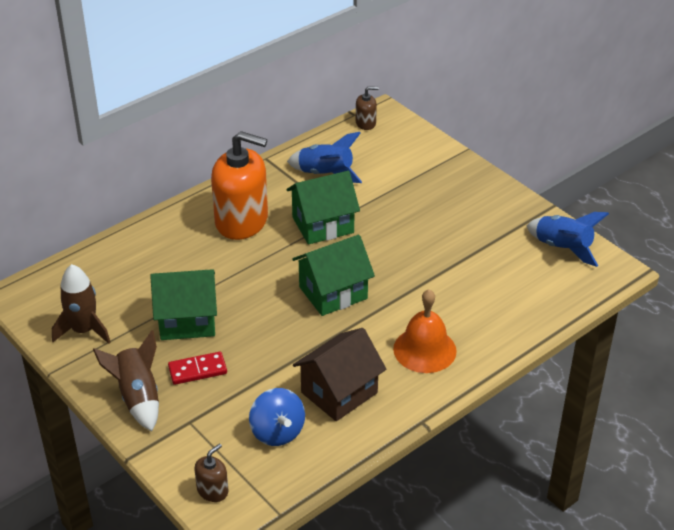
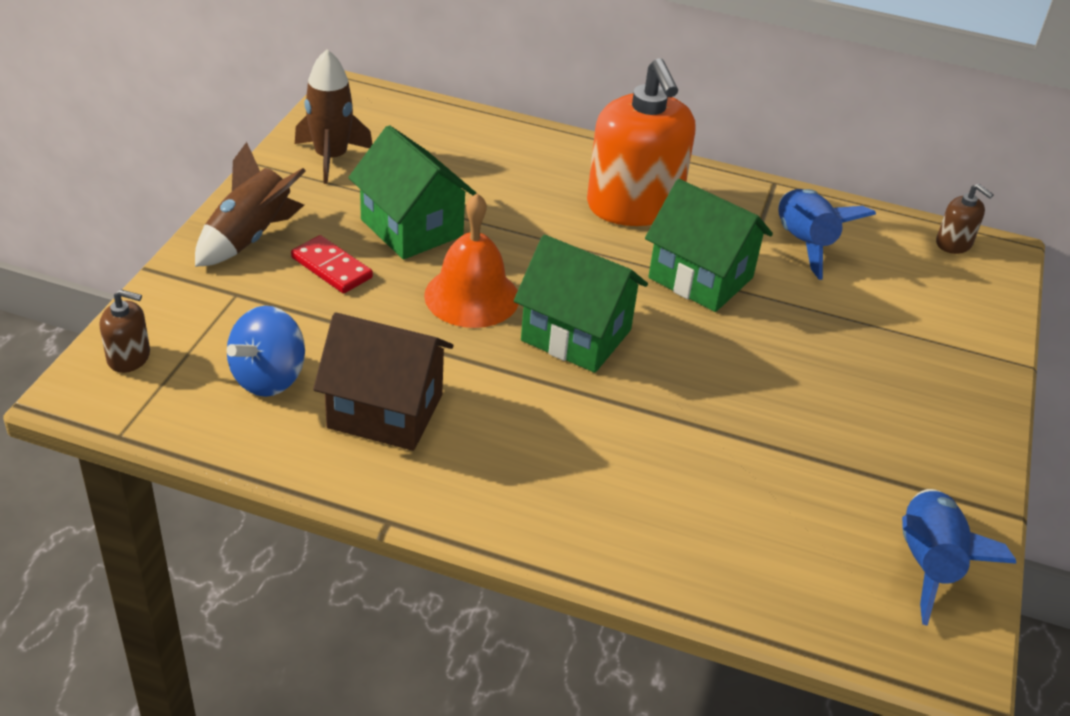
camera: 55 degrees right, 0 degrees up
(424, 350) = (542, 472): orange bell -> orange bell (472, 296)

